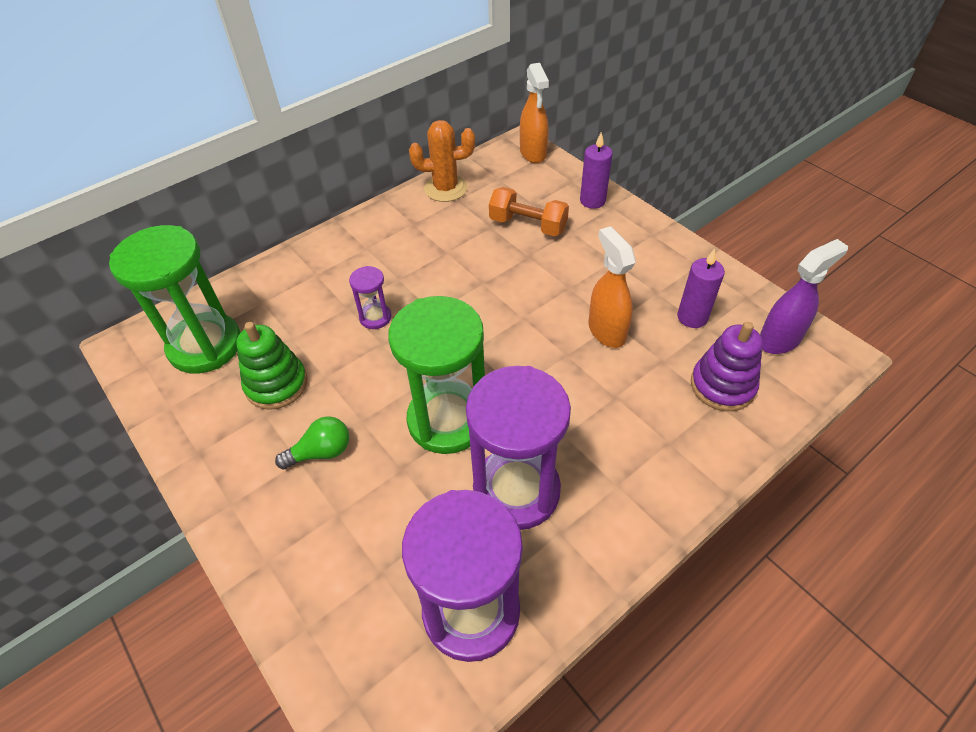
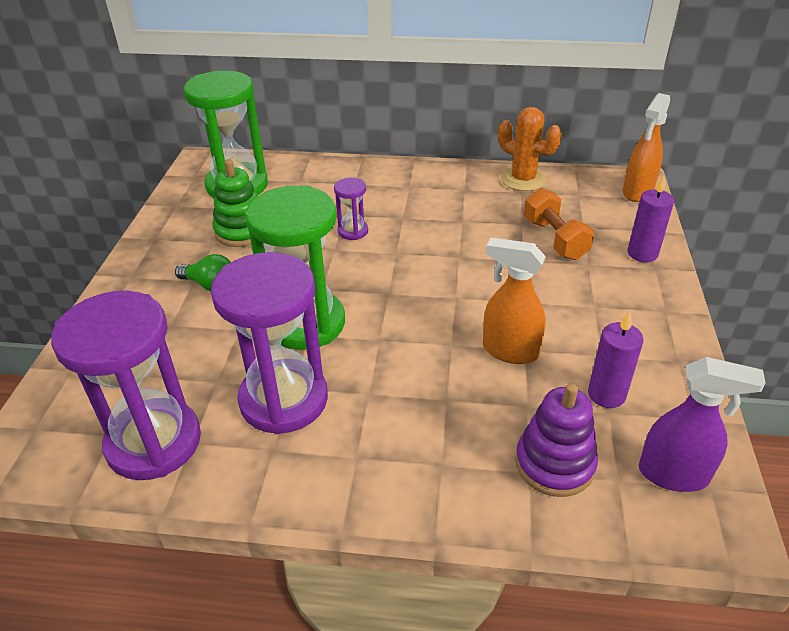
camera: 45 degrees right, 10 degrees down
(606, 331) = (509, 351): orange spray bottle -> orange spray bottle turned 90 degrees counterclockwise

